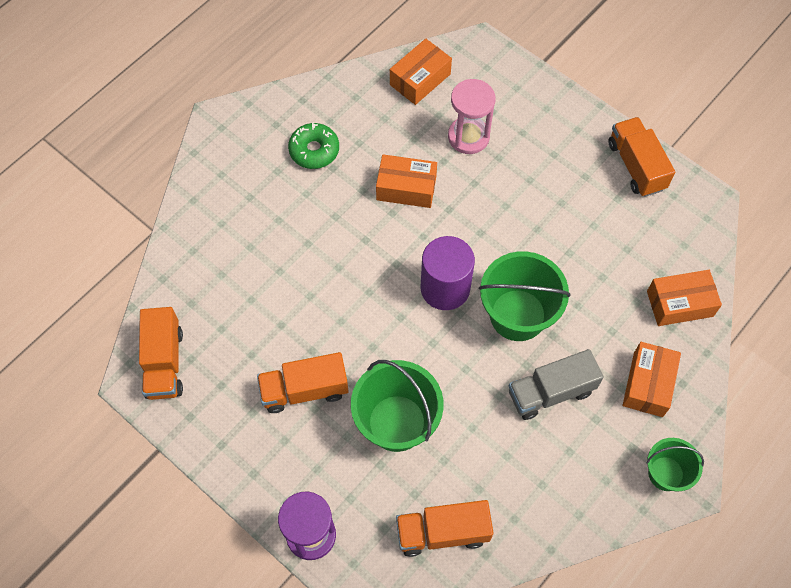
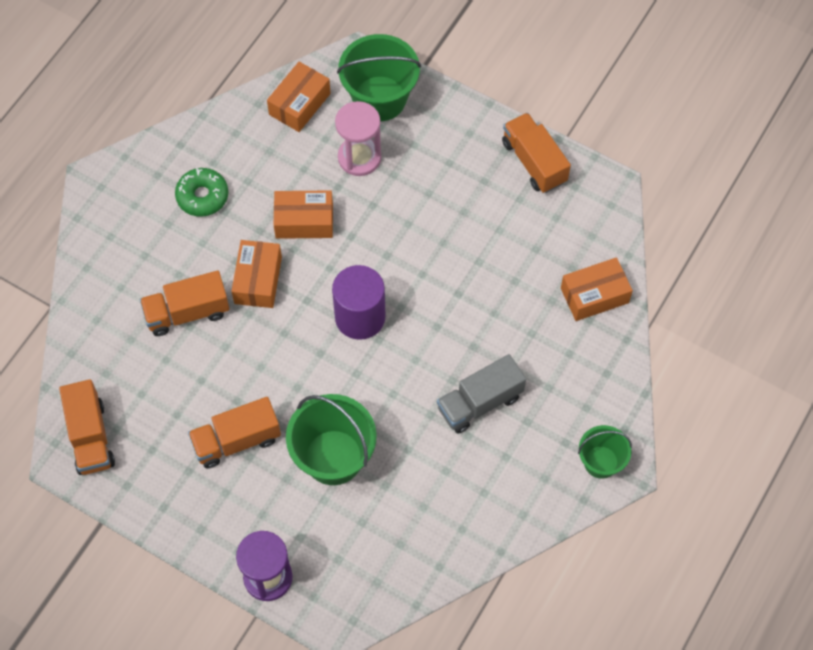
camera: 10 degrees left, 0 degrees up
(442, 532) = (394, 553): orange truck -> orange truck (187, 312)
(517, 315) = (436, 332): green bucket -> green bucket (379, 98)
(648, 384) = (573, 379): orange box -> orange box (258, 280)

